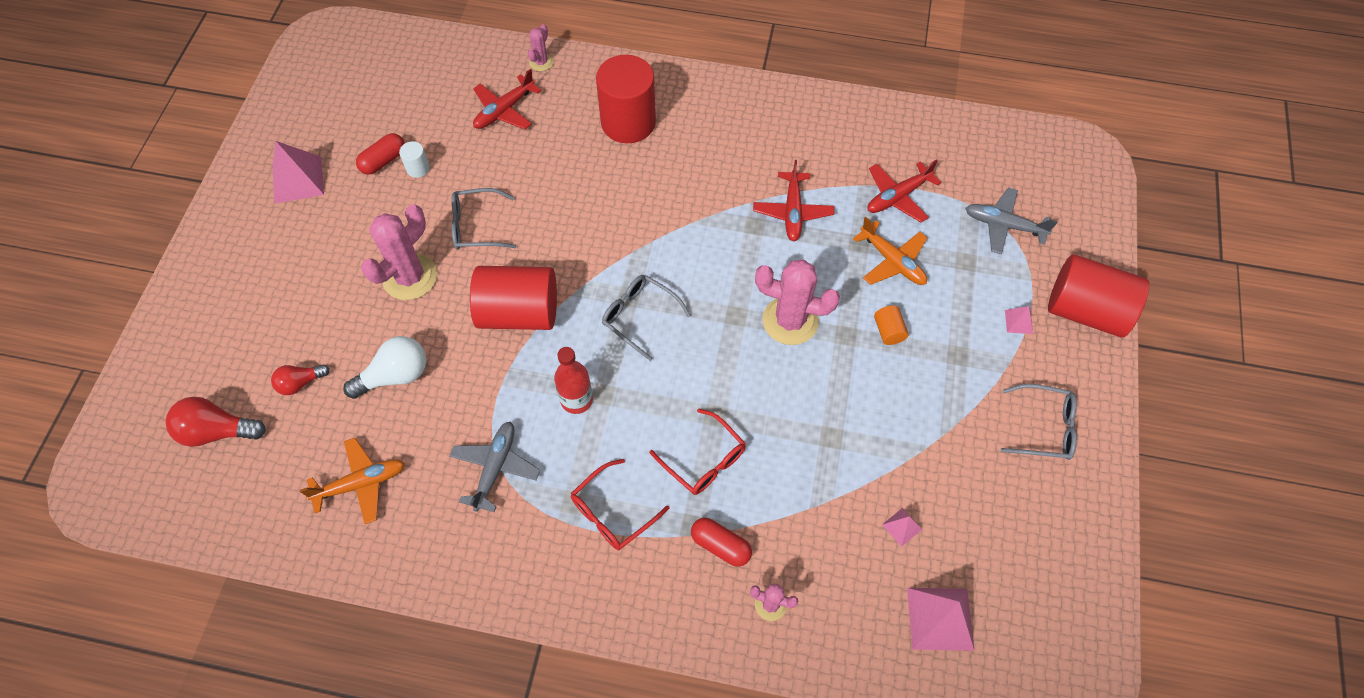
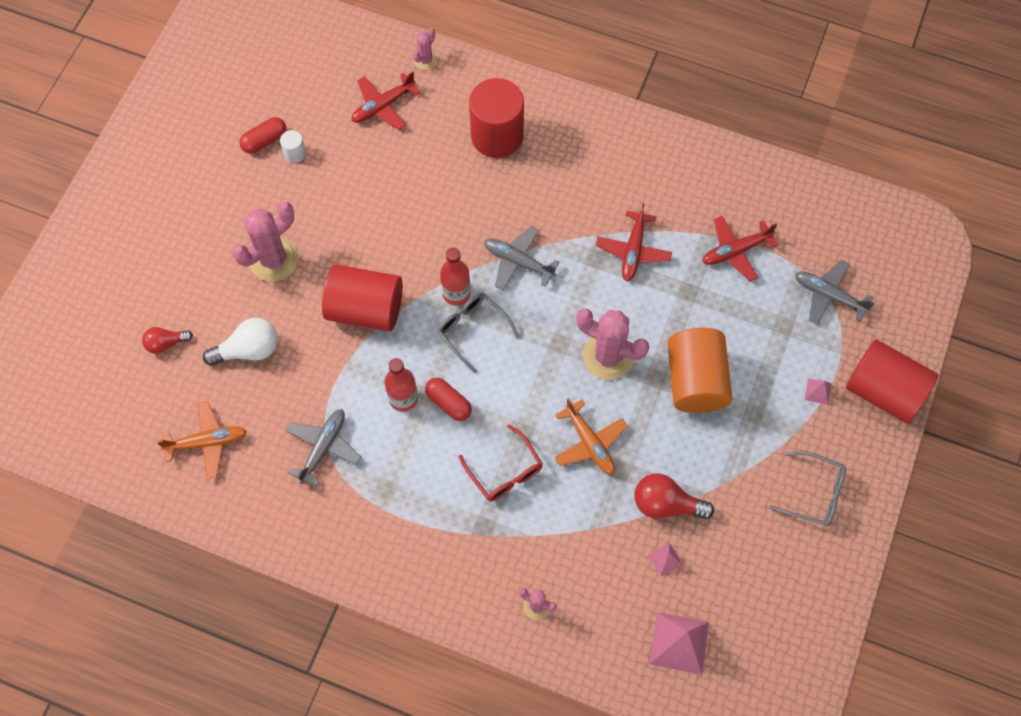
camera: 10 degrees right, 5 degrees up
(217, 431) = (91, 375): red light bulb -> red light bulb (666, 504)
(298, 179) = (185, 148): pink pyramid -> none
(476, 226) = (340, 219): grey glasses -> none
(612, 513) = (417, 504): red glasses -> none
(615, 281) = (456, 293): none -> red bottle
(674, 240) = (518, 262): none -> grey plane
(720, 545) = (504, 548): red capsule -> red capsule (448, 403)
(888, 331) = (695, 380): orange cylinder -> orange cylinder, size x2.41
(892, 261) = (715, 314): orange plane -> orange plane (589, 443)

